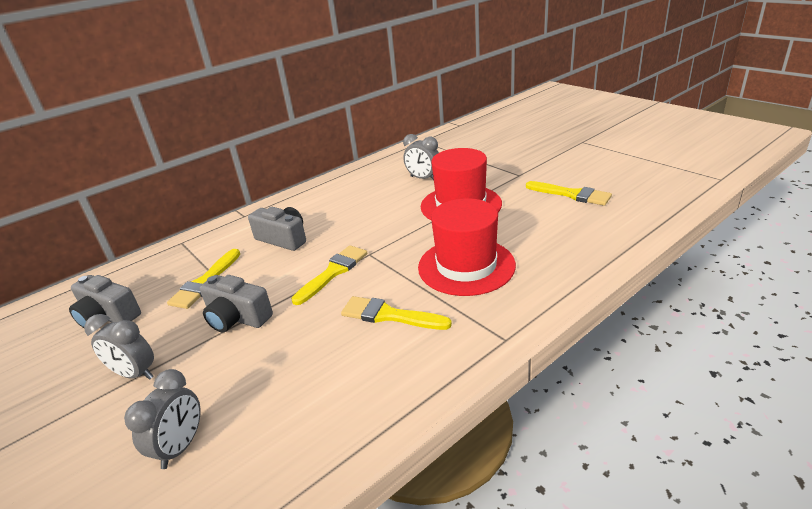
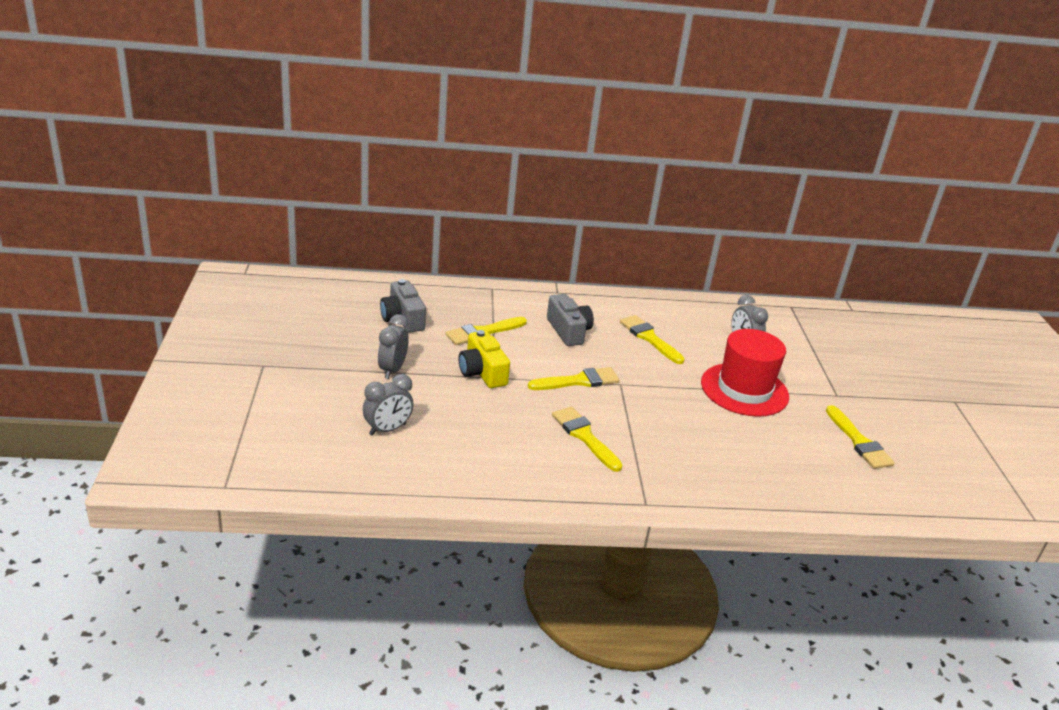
camera: 30 degrees right, 0 degrees up
(135, 374) = (392, 370): grey clock -> grey clock turned 45 degrees clockwise
(237, 318) = (482, 372): grey camera -> yellow camera
(353, 209) = (649, 338): none -> yellow brush
(466, 266) = (683, 439): red hat -> none

